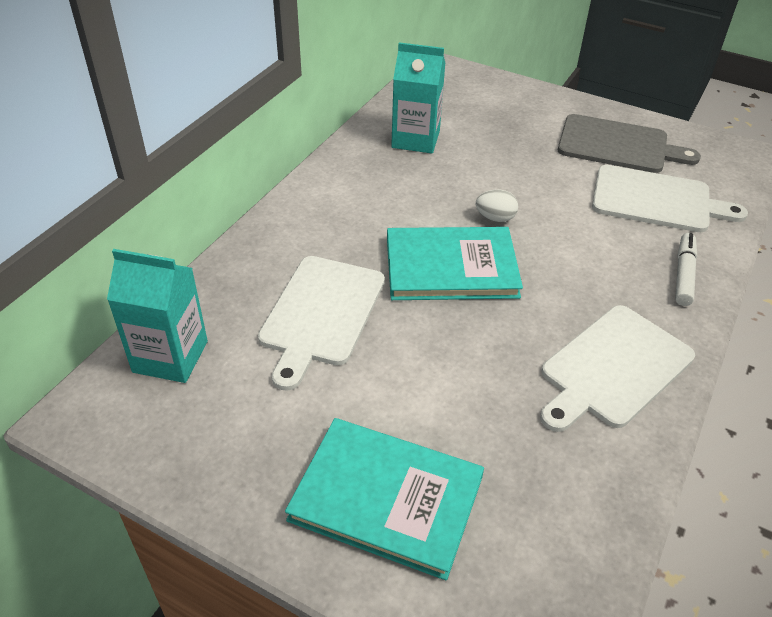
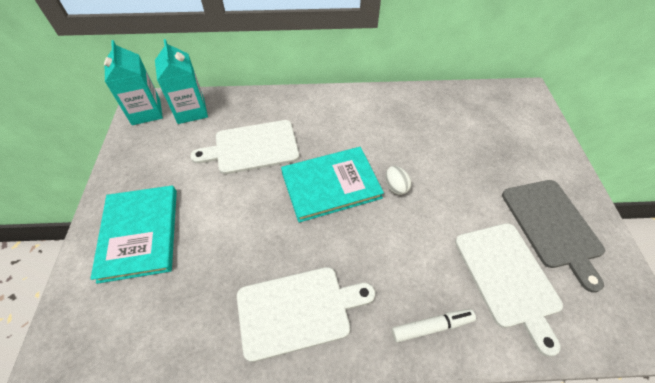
camera: 60 degrees right, 10 degrees up
(415, 139) = (437, 116): turquoise carton -> turquoise carton (146, 112)
(451, 267) = (331, 185): turquoise book -> turquoise book turned 75 degrees counterclockwise
(613, 368) = (298, 311): white cutting board -> white cutting board turned 150 degrees clockwise

